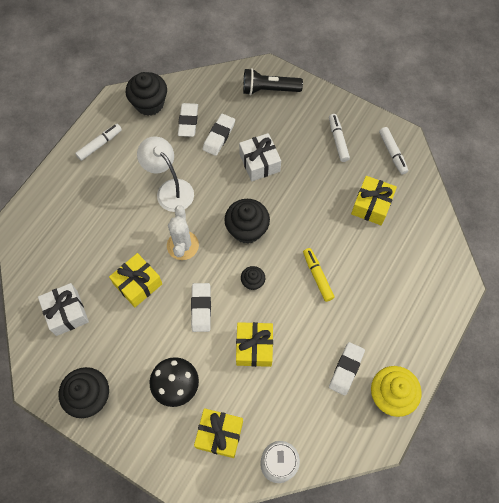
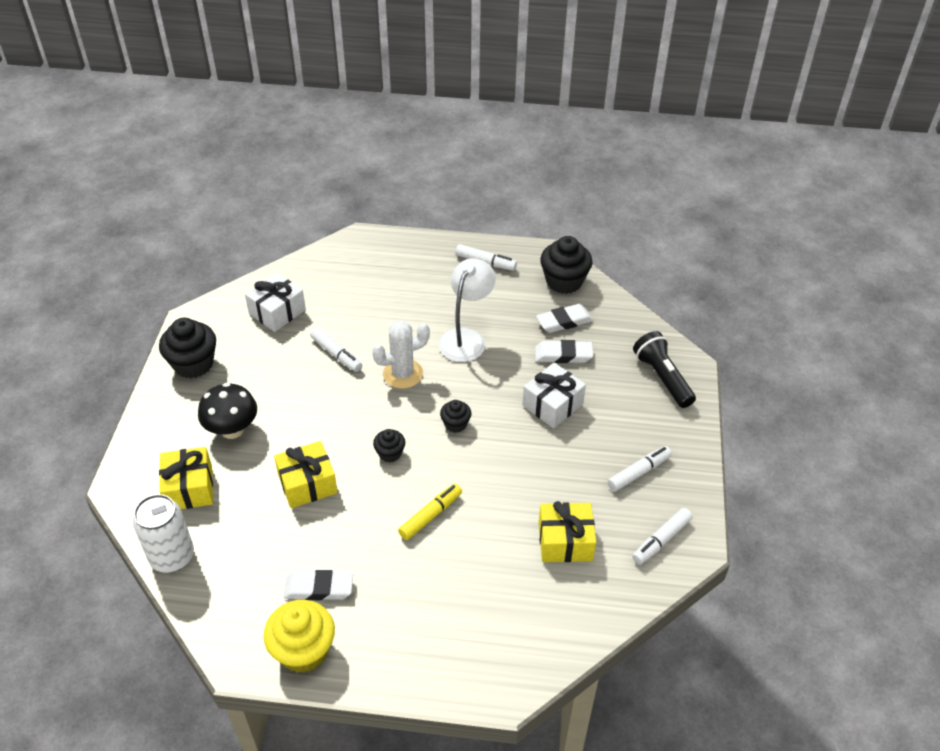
camera: 65 degrees right, 20 degrees down
(138, 284) = (336, 354): yellow gift -> white marker
(201, 308) = (334, 418): white eraser -> none
(247, 229) = (455, 424): black cupcake -> black cupcake, size x0.53

